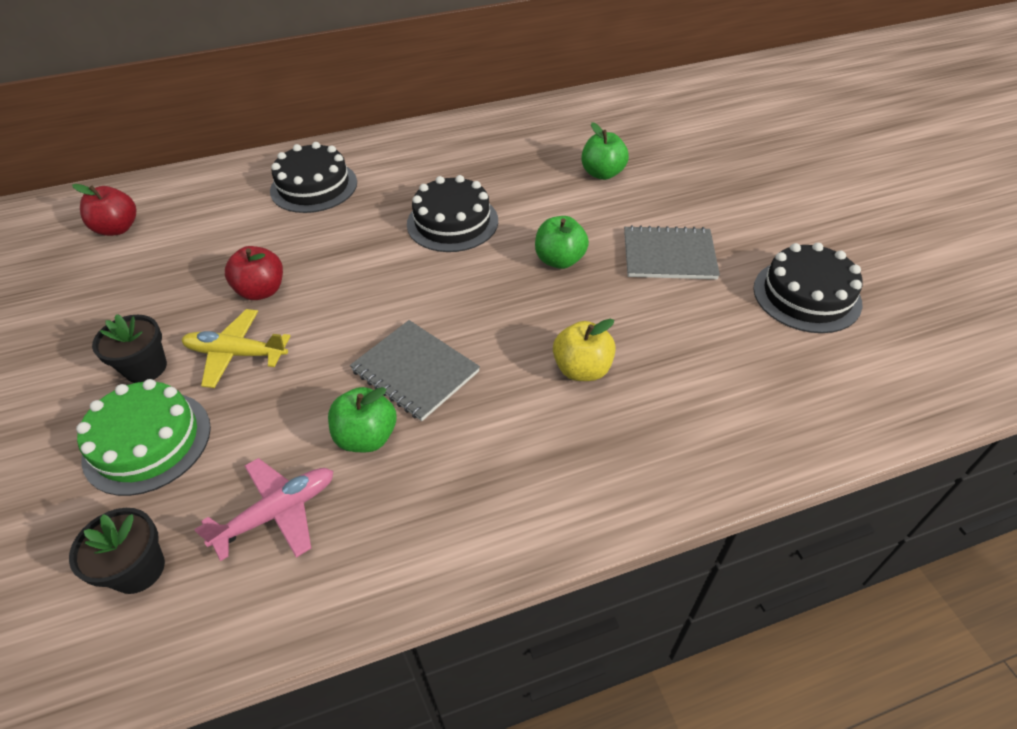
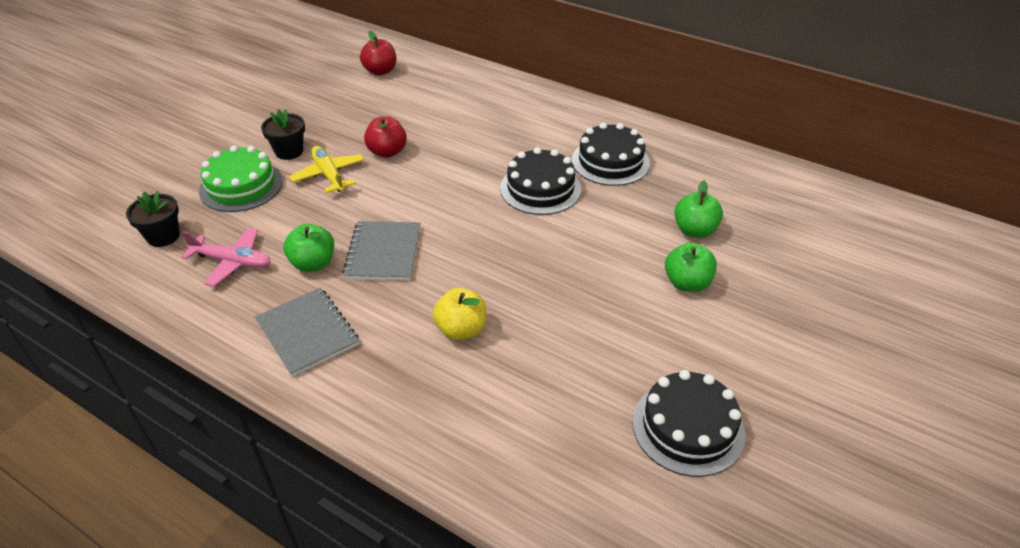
camera: 50 degrees right, 5 degrees down
(314, 186) = (502, 112): black cake -> black cake (610, 161)
(560, 260) = (562, 261): green apple -> green apple (687, 283)
(669, 255) = (638, 317): grey notebook -> grey notebook (307, 333)

